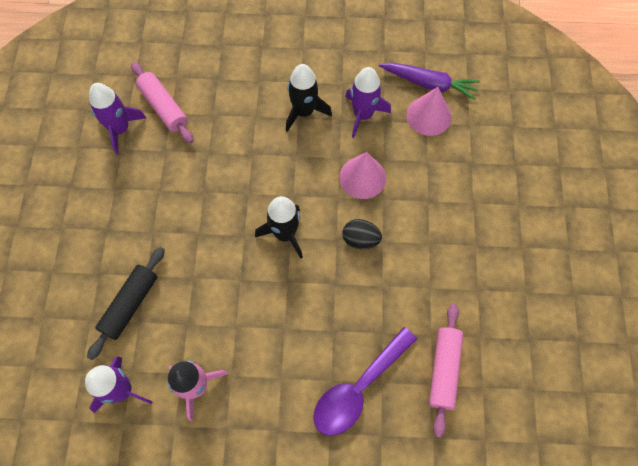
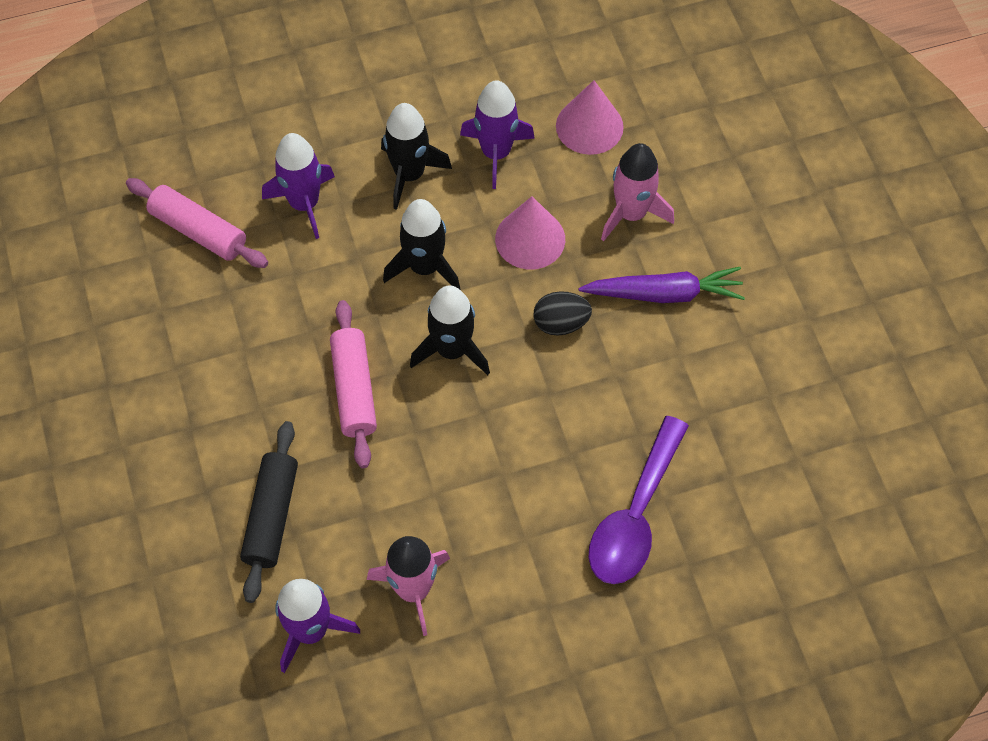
camera: 20 degrees left, 5 degrees down
(120, 129) = (147, 283): purple rocket -> purple rocket (304, 204)
(289, 174) = (425, 267): none -> black rocket
(429, 84) = (572, 81): purple carrot -> purple carrot (664, 294)
(434, 181) = (631, 213): none -> pink rocket
(444, 370) = (739, 454): pink rolling pin -> pink rolling pin (354, 390)

